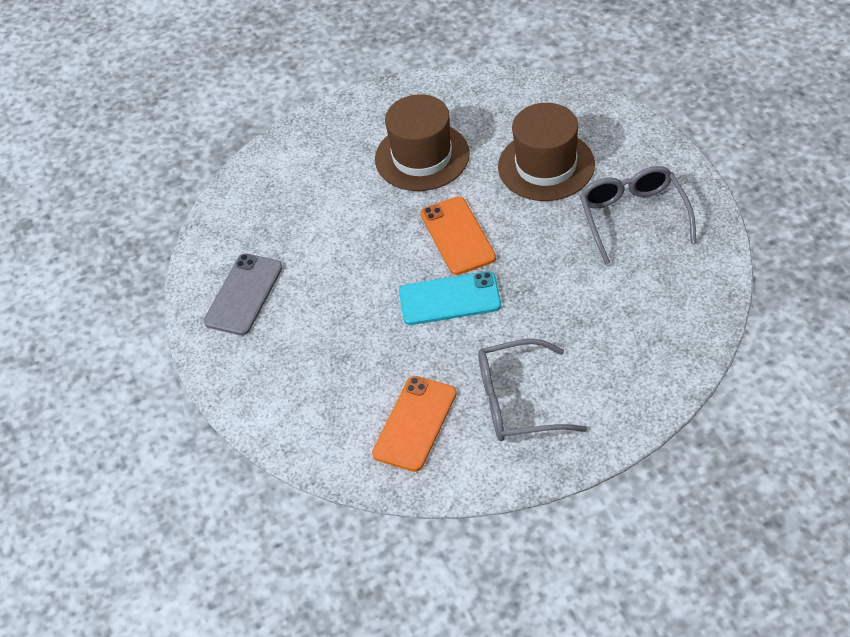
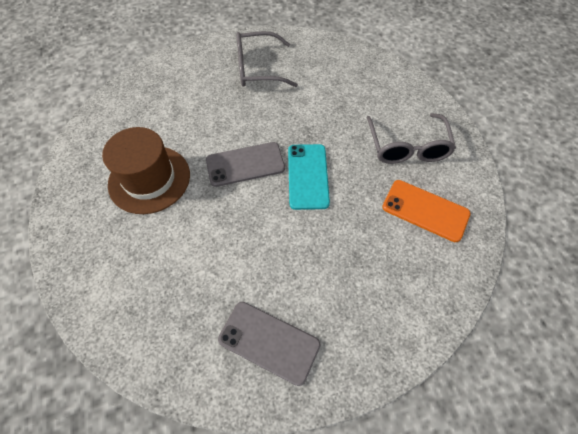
camera: 90 degrees left, 10 degrees up
(457, 236) = (245, 164): orange phone -> grey phone
(546, 166) = (193, 105): brown hat -> none

